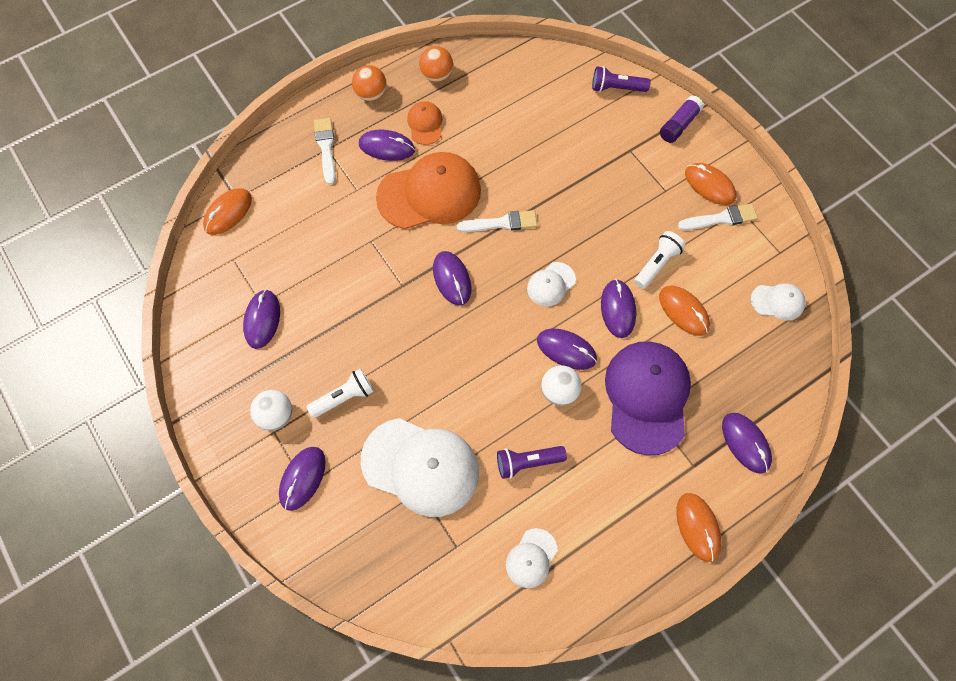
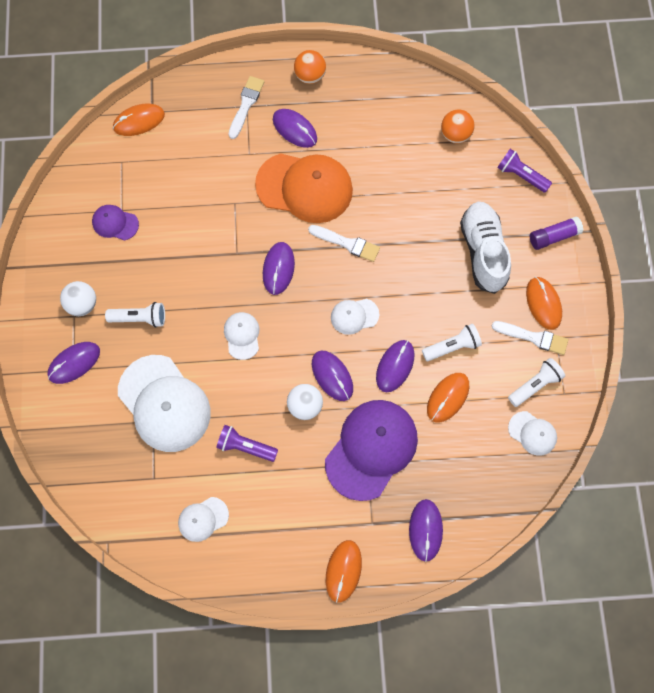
camera: 30 degrees right, 5 degrees up
(262, 320) = (115, 223): purple mouse -> purple cap
(425, 124) = (338, 125): orange cap -> none
(437, 75) = (374, 86): orange ball -> orange ball (455, 134)
(456, 359) = (242, 335): none -> white cap
(628, 168) = (483, 251): none -> white shoe
(683, 311) = (448, 397): orange mouse -> orange mouse turned 45 degrees clockwise
(750, 258) = (535, 385): none -> white flashlight

